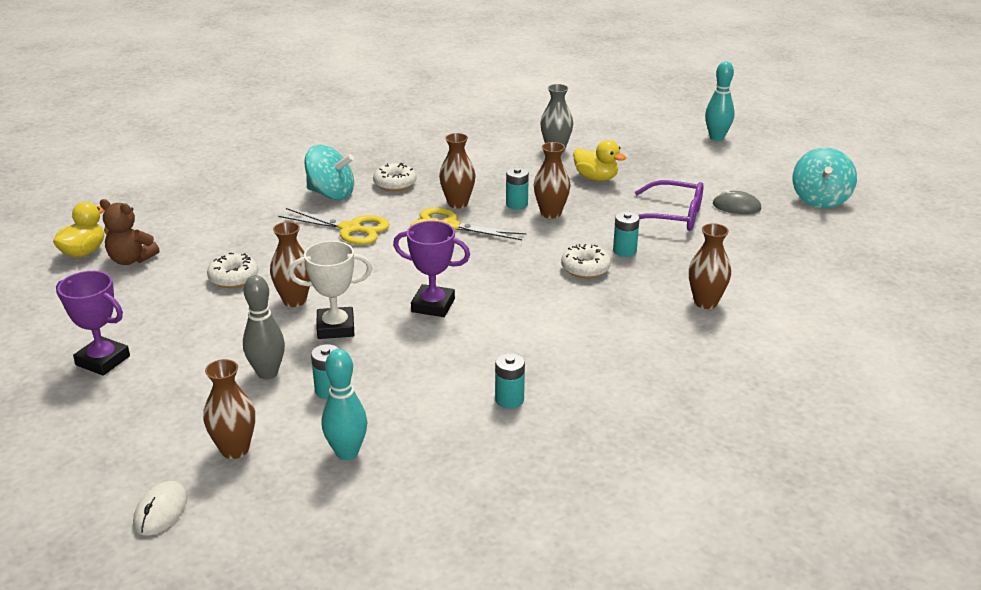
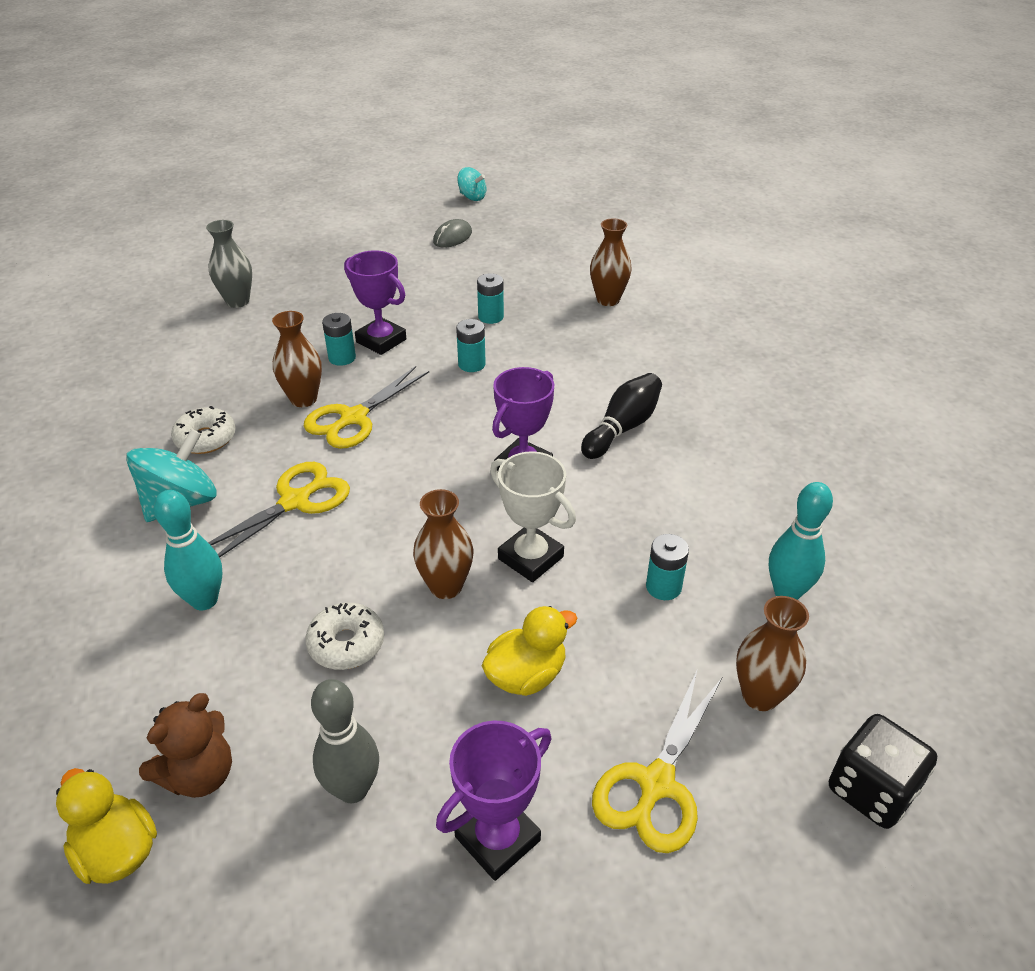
camera: 70 degrees left, 10 degrees up
(150, 413) = (656, 784): none -> yellow scissors
(161, 511) = (871, 789): white mouse -> black dice
(267, 373) = (606, 640): grey bowling pin -> grey bowling pin (353, 789)
(335, 327) = (530, 558): white trophy -> white trophy turned 60 degrees counterclockwise
(509, 400) = (723, 453): turquoise battery -> turquoise battery (471, 364)
(512, 342) = (622, 428): none -> black bowling pin
(551, 213) = (381, 341): brown vase -> purple trophy
(585, 268) = (509, 348): white donut -> none
(596, 178) = (329, 294): yellow duck -> yellow duck (526, 675)
(671, 216) = (443, 273): purple glasses -> none
(716, 137) = (309, 207): turquoise bowling pin -> turquoise bowling pin (204, 600)
(820, 199) = (472, 197): turquoise spinning top -> turquoise spinning top, size x0.59

